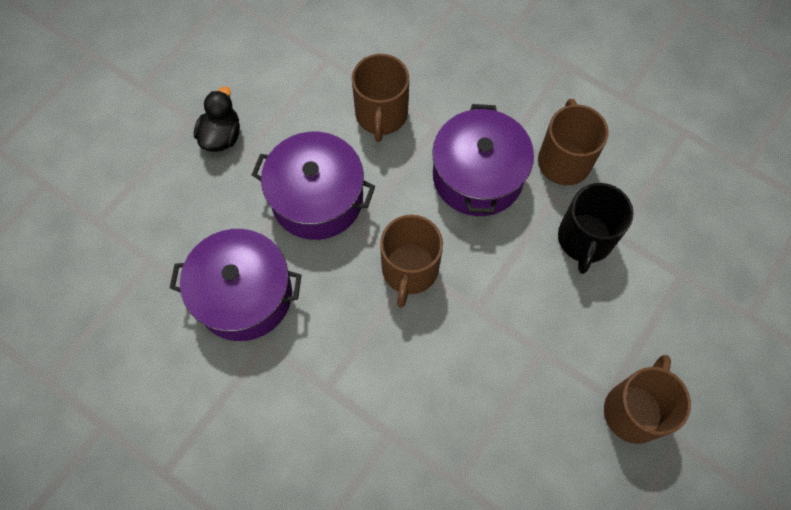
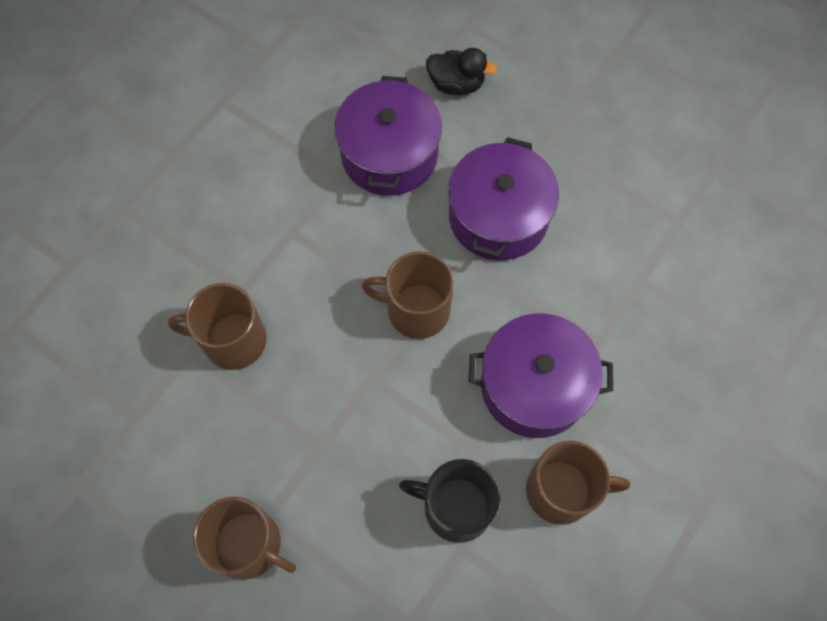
camera: 90 degrees right, 0 degrees up
(221, 136) = (568, 122): black duck -> black duck (456, 84)
(381, 115) = (608, 280): brown mug -> brown mug (233, 340)

